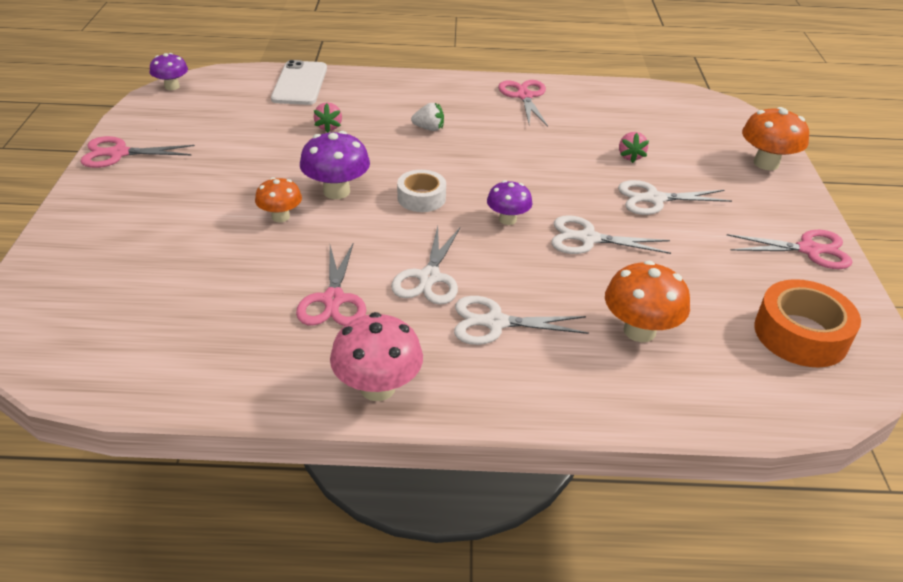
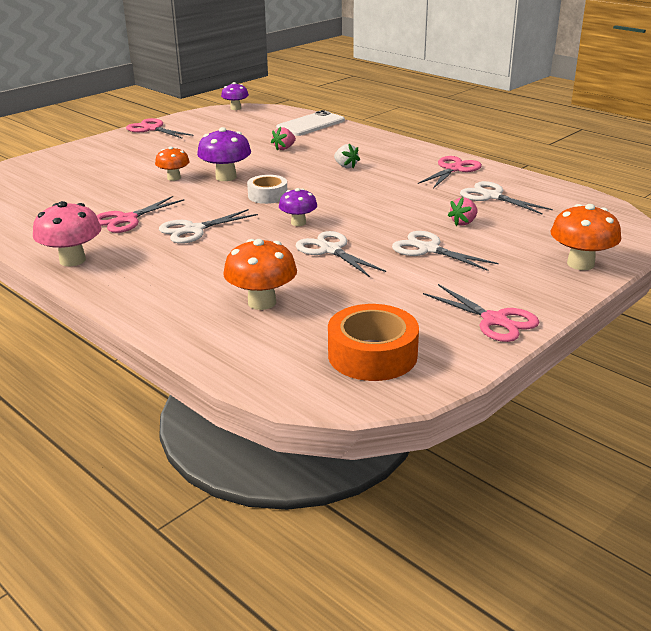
camera: 45 degrees right, 10 degrees down
(495, 323) = (186, 262): white scissors -> white scissors (492, 196)

